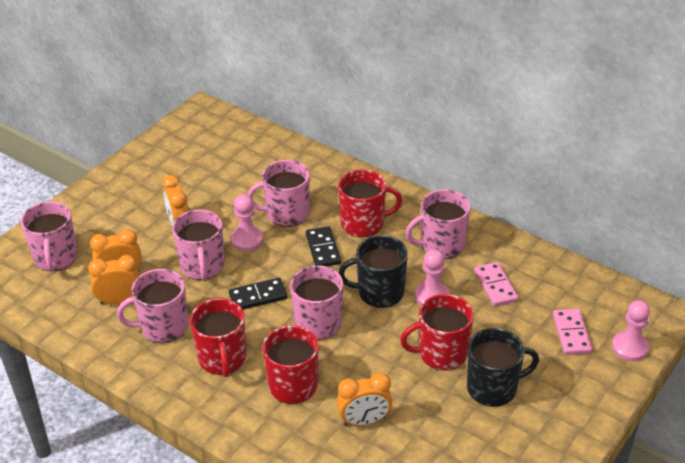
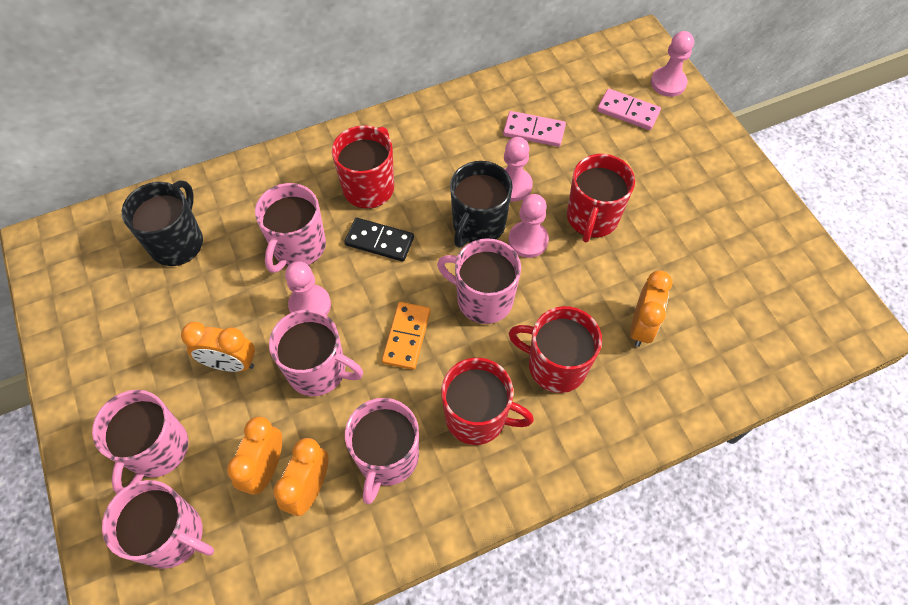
camera: 60 degrees left, 20 degrees up
(258, 296) = (406, 337): black domino -> orange domino
(389, 325) = (528, 240): none -> pink pawn
(441, 245) = (449, 141): pink mug -> pink mug (157, 450)
(493, 388) = (658, 202): black mug -> black mug (177, 242)

